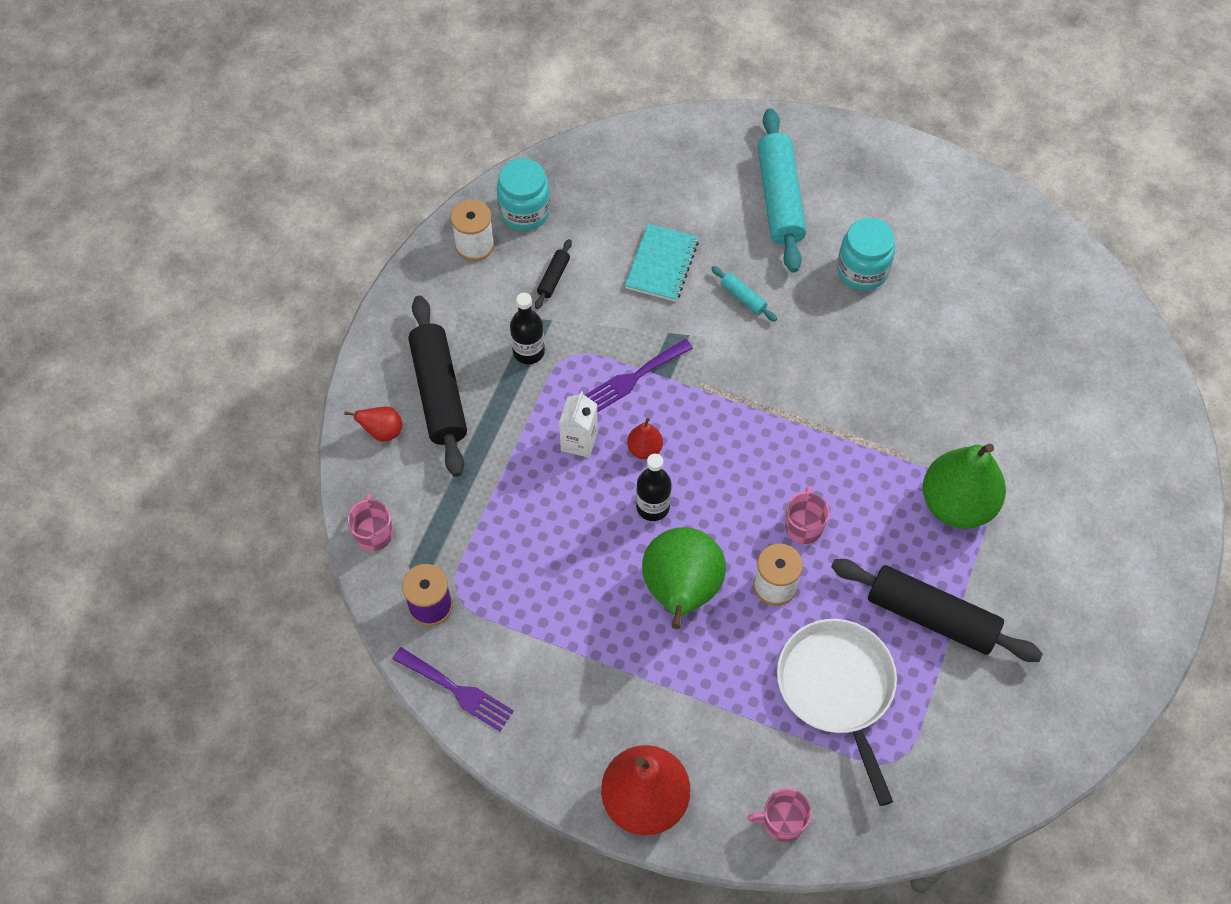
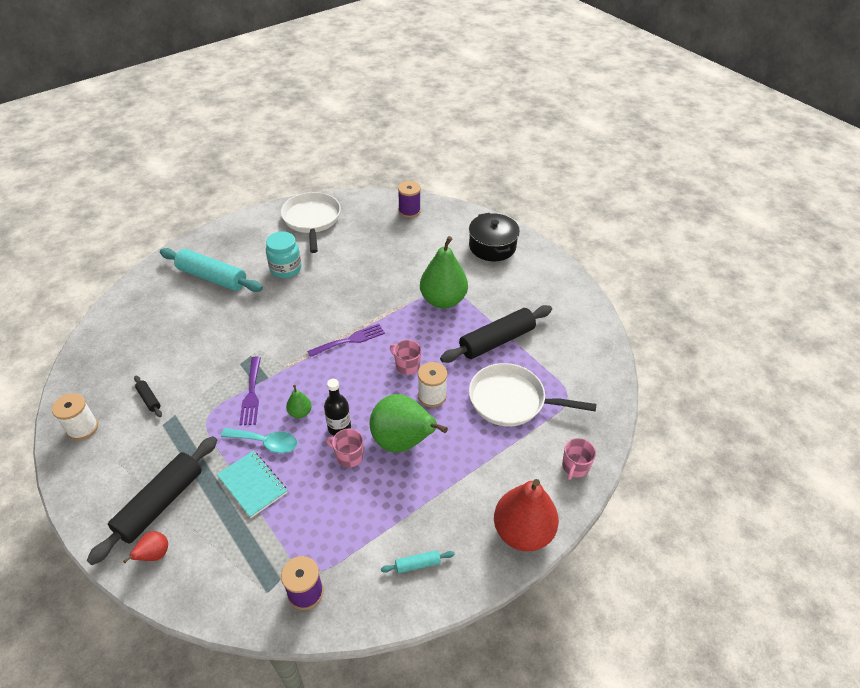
camera: 60 degrees left, 15 degrees down
(373, 533) = (222, 602): pink mug -> pink mug (348, 456)
(439, 393) = (160, 503): black rolling pin -> black rolling pin turned 75 degrees counterclockwise
(457, 691) = (379, 608): purple fork -> purple fork (350, 340)
(524, 212) = (91, 390): turquoise jar -> none
(528, 351) = (183, 437): black bottle -> none
(579, 441) = (266, 443): white carton -> turquoise spoon
(644, 449) = (300, 412): red pear -> green pear
(661, 264) = (196, 345): turquoise notebook -> turquoise notebook (252, 484)
(743, 297) = (252, 321): turquoise rolling pin -> turquoise rolling pin (417, 564)
(983, 236) = (312, 220): none -> white pan
(1112, 349) = (409, 211): none -> purple spool
(1127, 510) = (492, 246): none -> black pot

